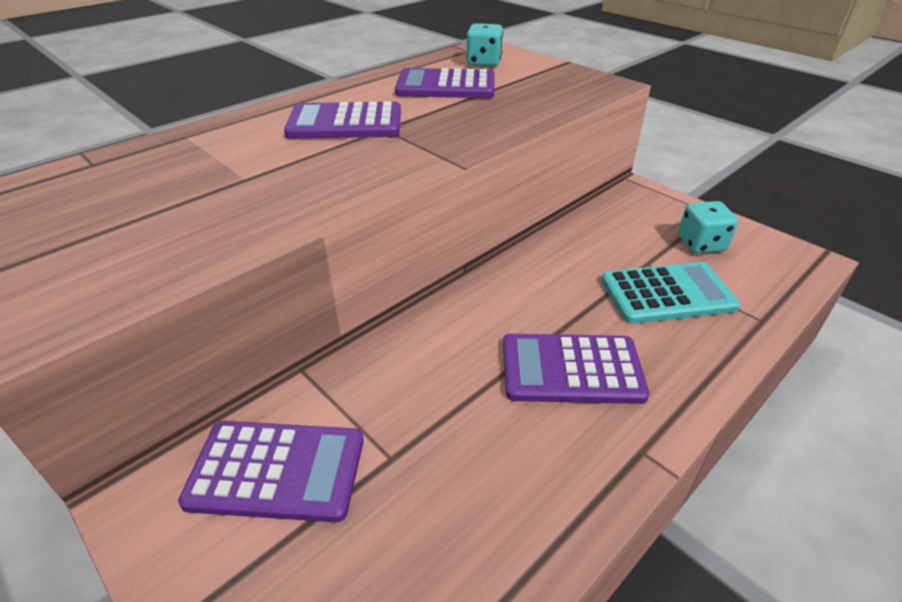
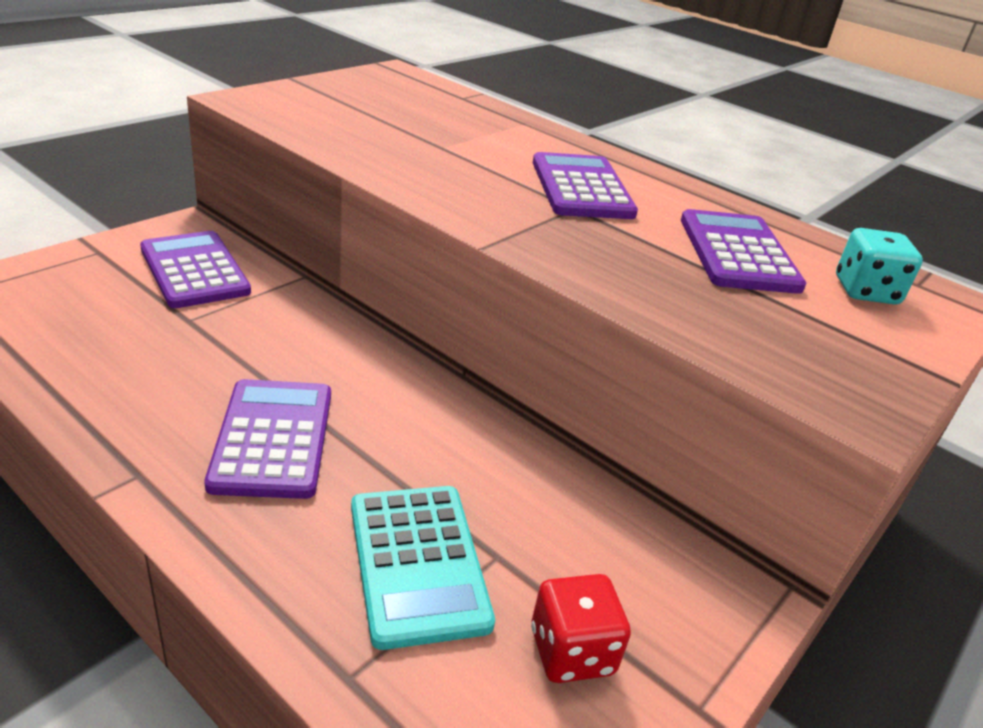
camera: 80 degrees right, 5 degrees down
(277, 471) = (194, 270): purple calculator -> purple calculator turned 150 degrees clockwise
(701, 244) = (571, 651): turquoise dice -> red dice

